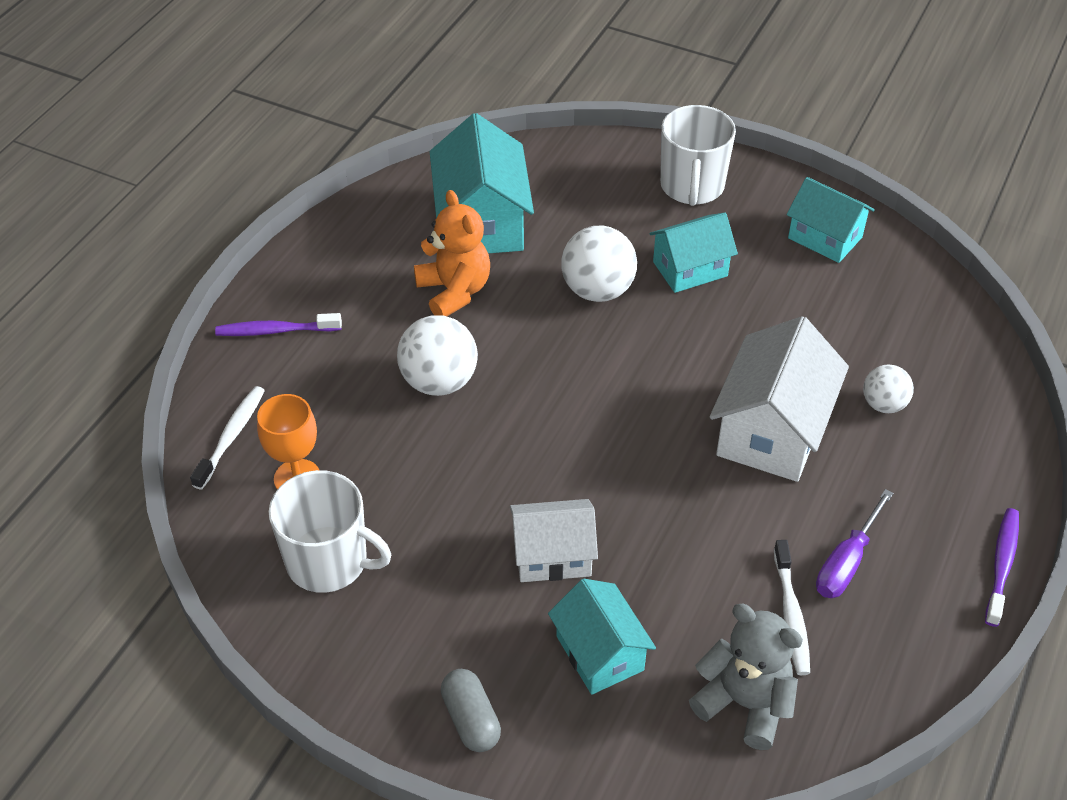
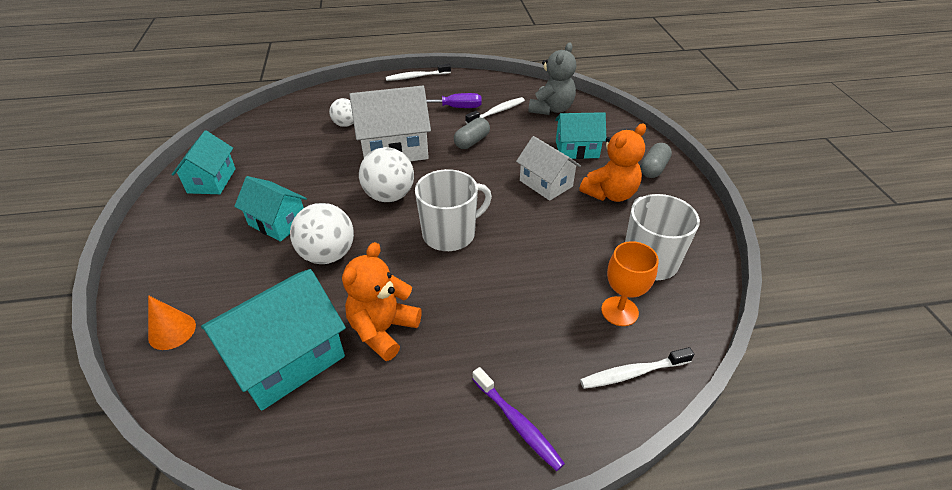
camera: 125 degrees left, 5 degrees down
(439, 381) = (476, 288): white ball -> white ball (389, 196)
(468, 615) = (610, 194): none -> orange teddy bear
(583, 165) = (172, 331): none -> orange cone
(600, 653) = (577, 149): turquoise house -> turquoise house turned 60 degrees clockwise
(692, 186) = (178, 256): white mug -> white mug (450, 233)
(724, 529) = (472, 141): none -> grey capsule
(744, 703) = (551, 109): grey teddy bear -> grey teddy bear turned 150 degrees counterclockwise
(1002, 565) = (416, 77): purple toothbrush -> white toothbrush

